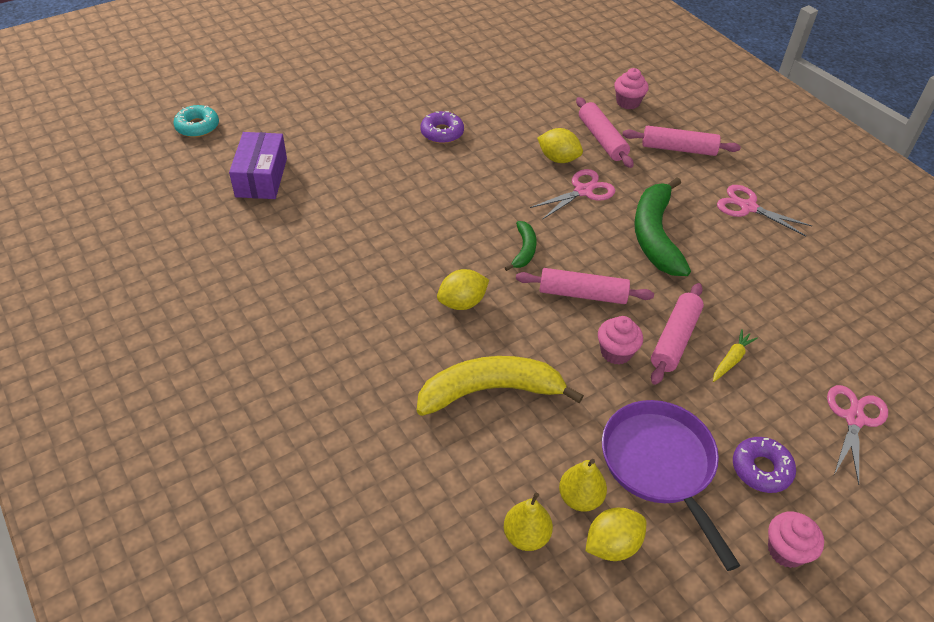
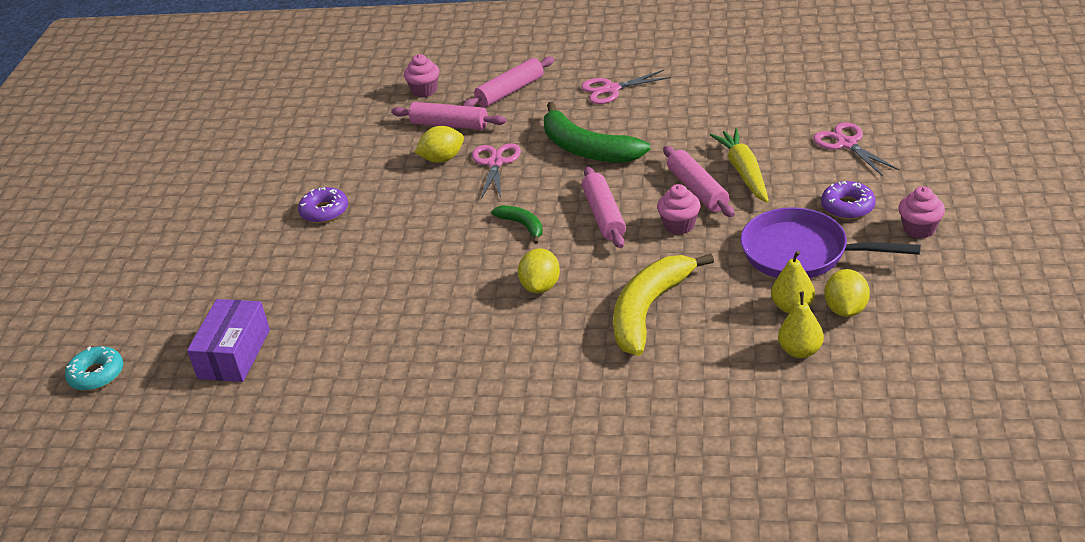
camera: 45 degrees left, 10 degrees down
(261, 177) = (234, 354): purple box -> purple box turned 60 degrees clockwise
(582, 294) = (604, 215): pink rolling pin -> pink rolling pin turned 60 degrees counterclockwise
(731, 360) = (744, 172): yellow carrot -> yellow carrot, size x1.79

